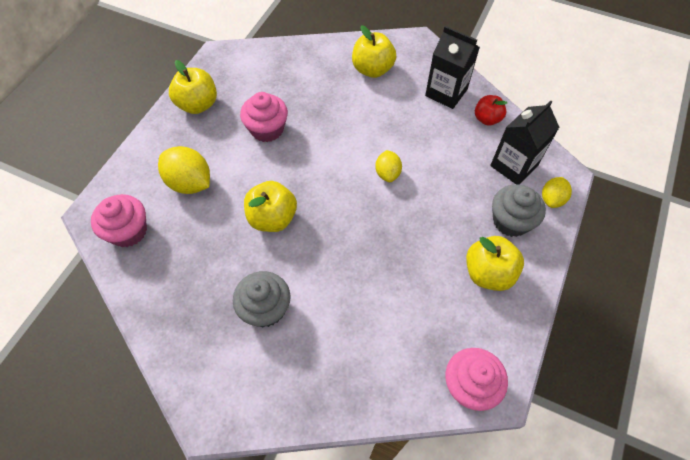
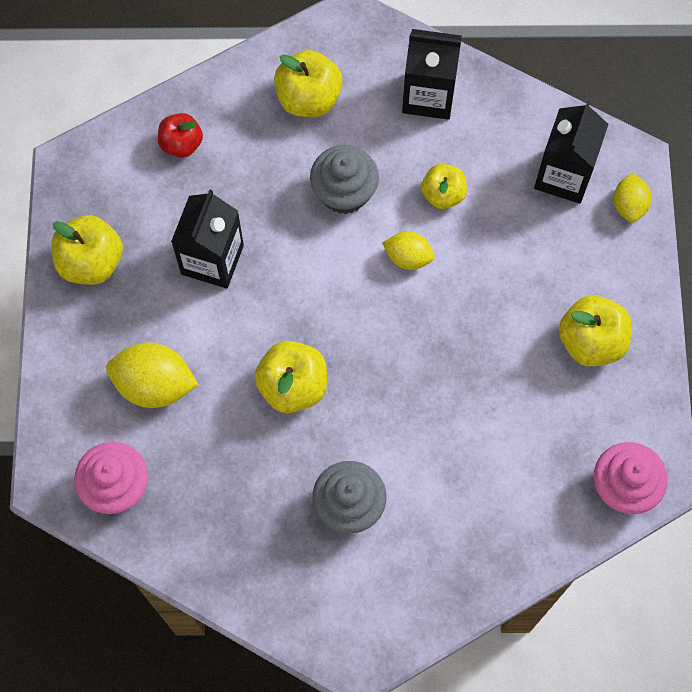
camera: 25 degrees left, 10 degrees up
(267, 129) = (212, 260): pink cupcake -> black carton
(387, 173) = (408, 257): yellow lemon -> yellow lemon turned 45 degrees counterclockwise
(428, 147) = (443, 194): none -> yellow apple
(487, 119) = (501, 116): red apple -> red apple (181, 144)
(510, 221) = (590, 259): grey cupcake -> grey cupcake (344, 192)

